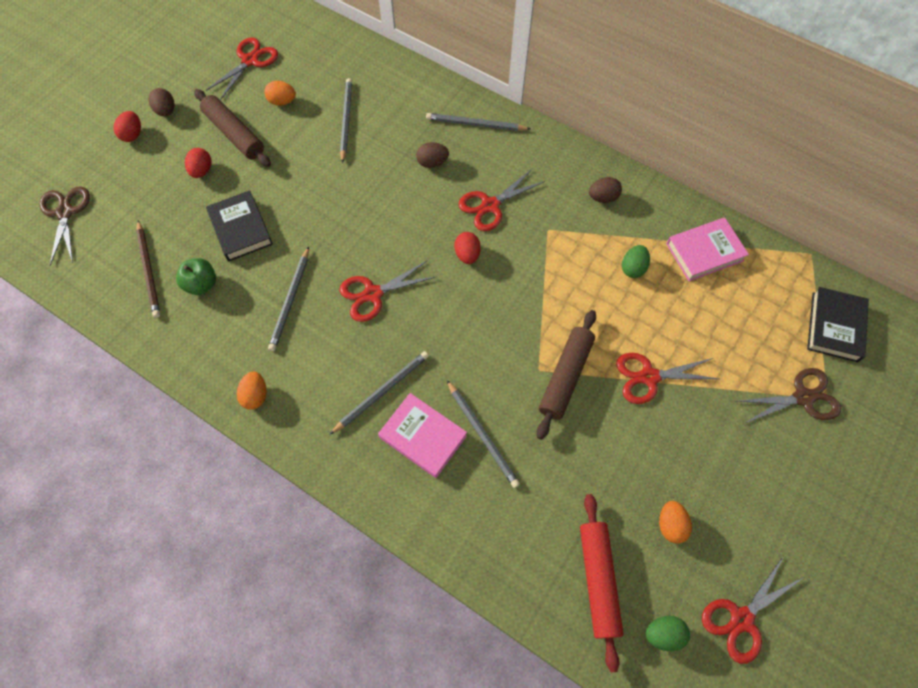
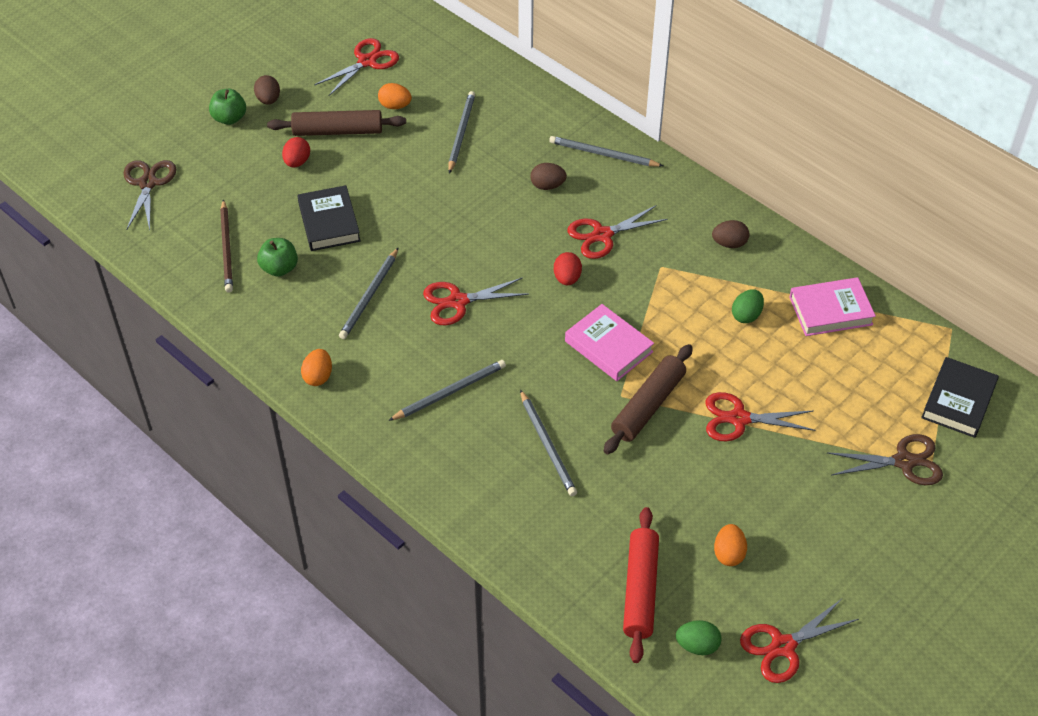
camera: 10 degrees right, 15 degrees down
(133, 134) = (229, 118): red egg -> green apple
(234, 134) = (338, 131): brown rolling pin -> brown rolling pin turned 60 degrees counterclockwise
(423, 437) = (484, 438): pink book -> pink book (608, 346)

